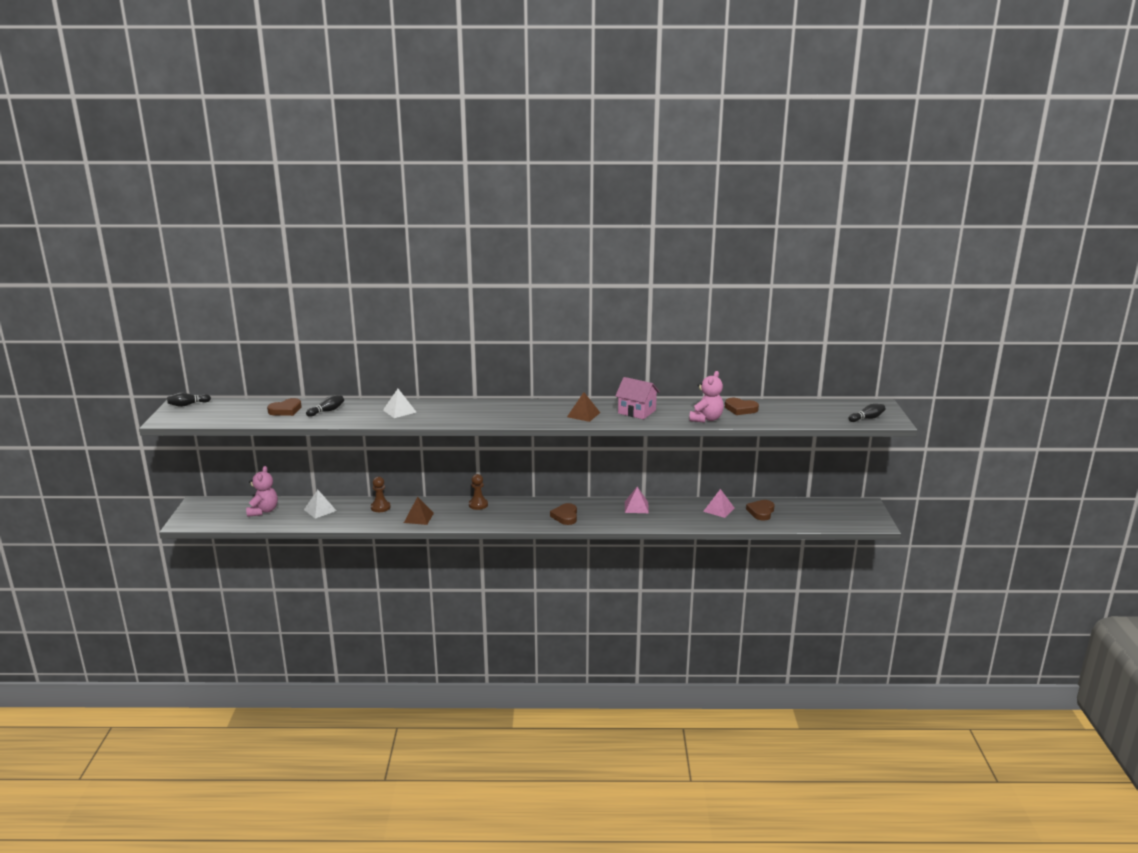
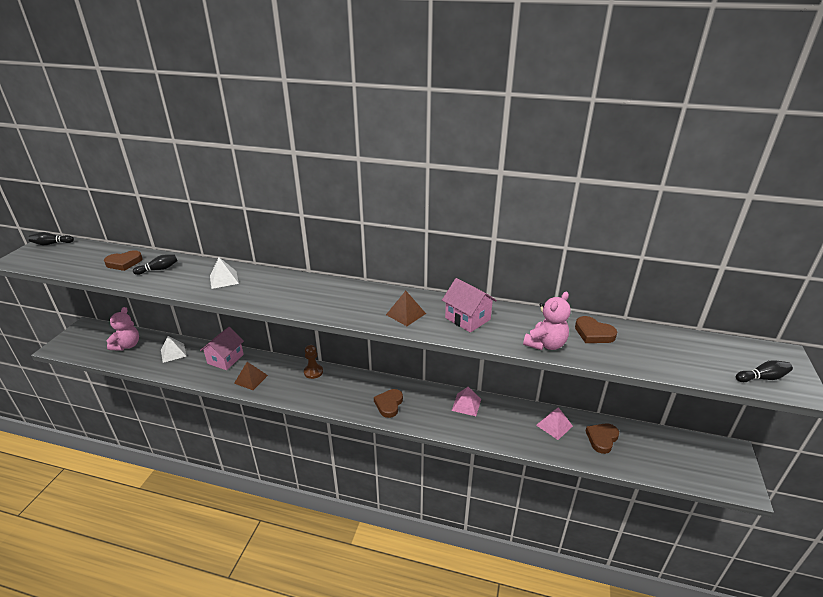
camera: 15 degrees right, 10 degrees up
(380, 507) = (225, 359): brown pawn -> pink house

